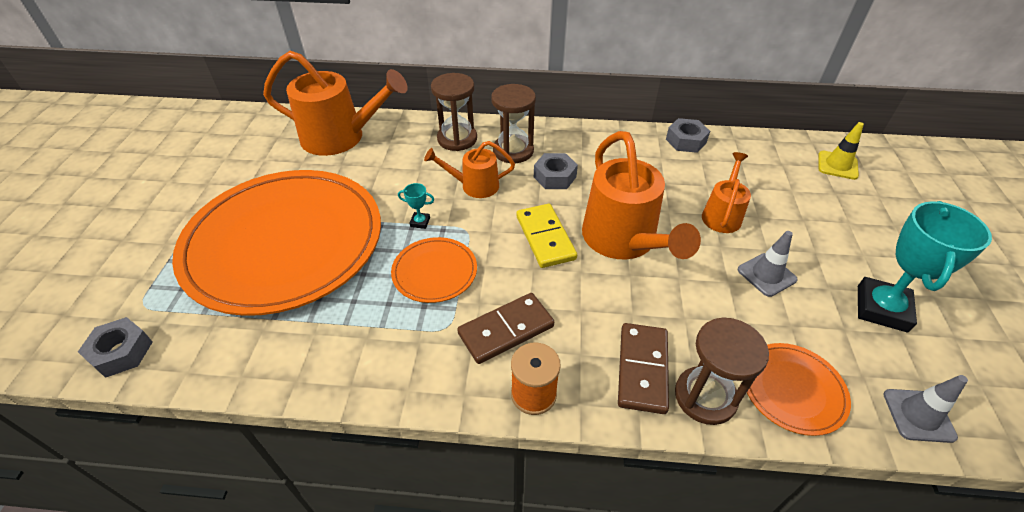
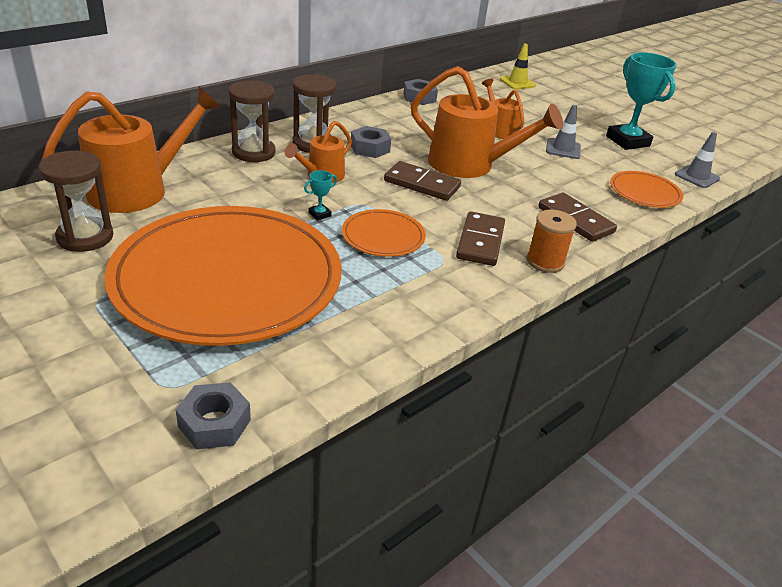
camera: 50 degrees left, 10 degrees down
(545, 237) = (422, 184): yellow domino -> brown domino
(705, 397) = (618, 215): brown hourglass -> brown hourglass (85, 237)

